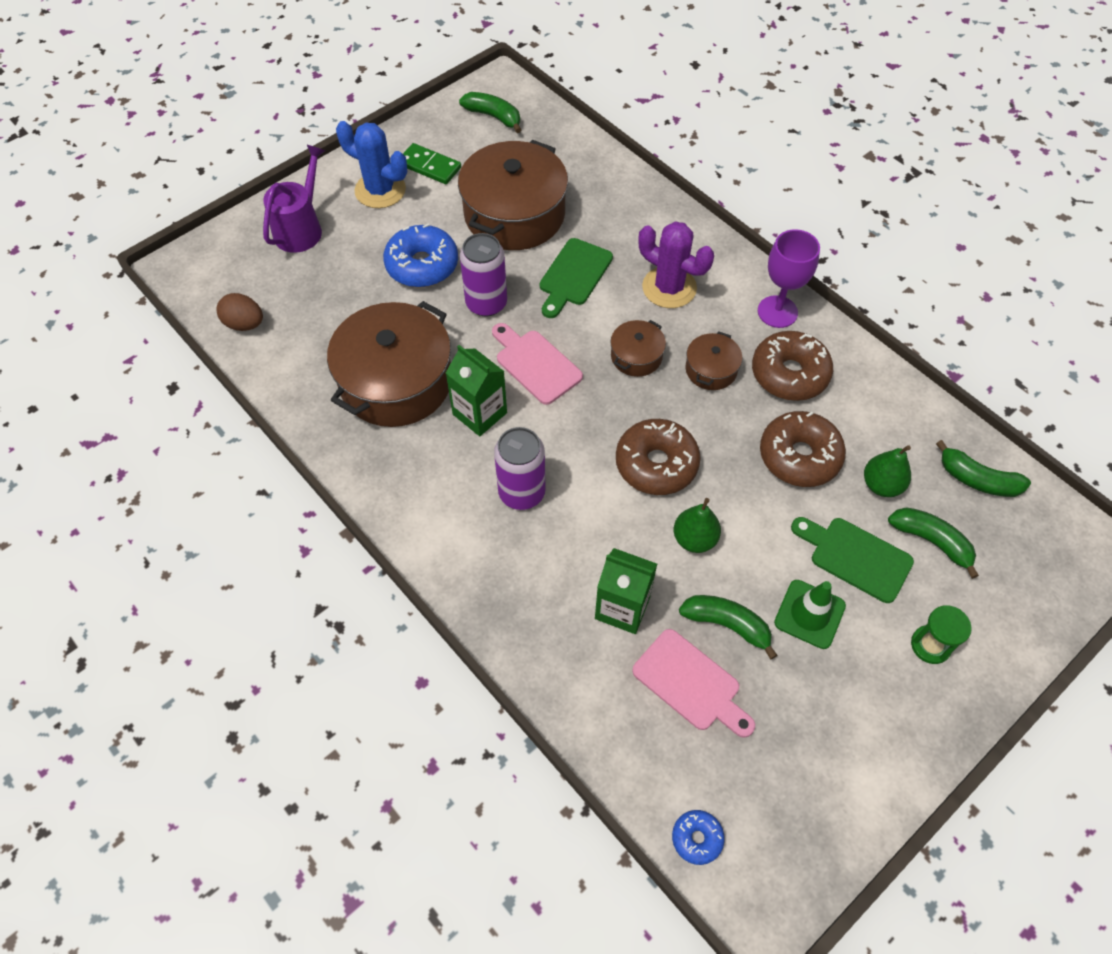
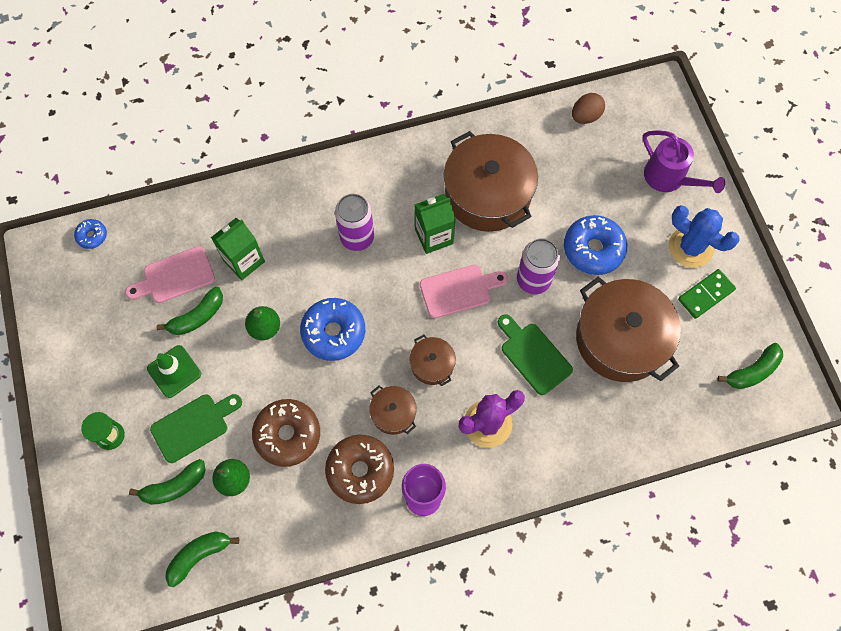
camera: 115 degrees right, 10 degrees up
(380, 190) = (690, 247): blue cactus -> blue cactus turned 75 degrees clockwise
(656, 464) = (333, 332): brown donut -> blue donut

